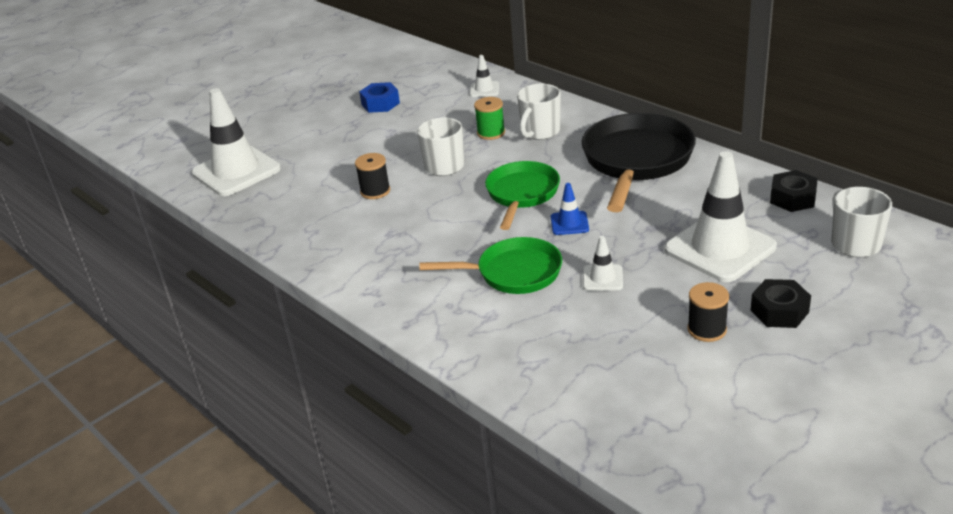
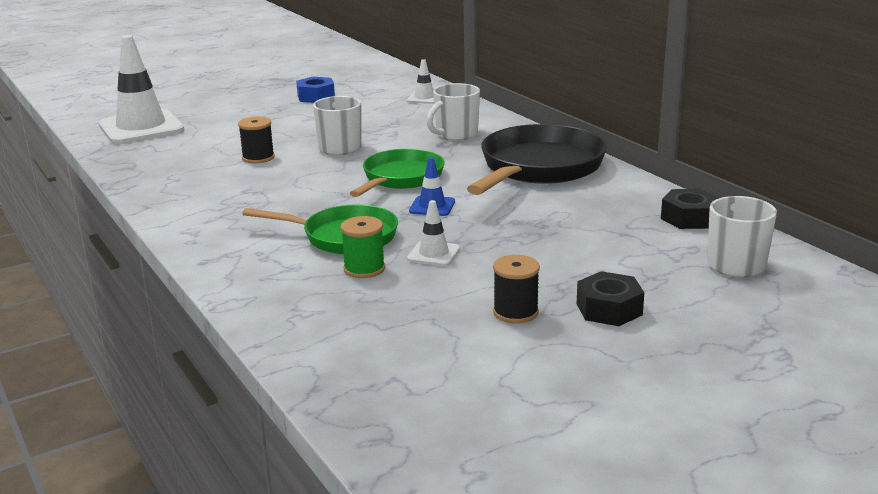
camera: 10 degrees right, 10 degrees down
(491, 133) = (406, 129): green spool -> green spool (364, 269)
(720, 248) = (578, 247): white traffic cone -> none

